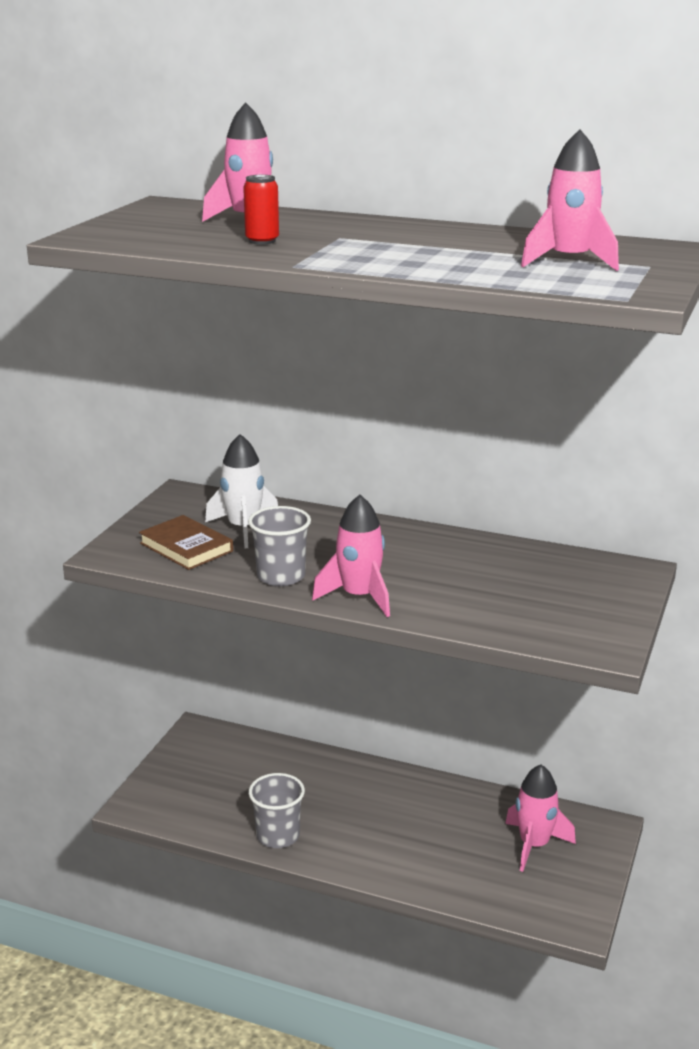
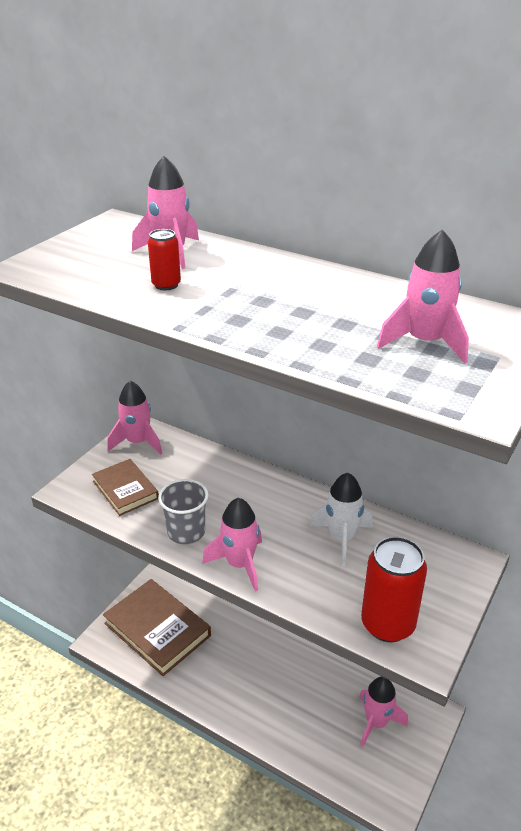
camera: 10 degrees right, 10 degrees up
(183, 505) = (137, 442): none -> pink rocket
(213, 786) = (157, 629): none -> brown book
(243, 528) = (174, 474): white rocket -> white rocket (341, 538)
(278, 836) = (191, 684): grey cup -> none
(554, 628) = (387, 624): none -> red can

